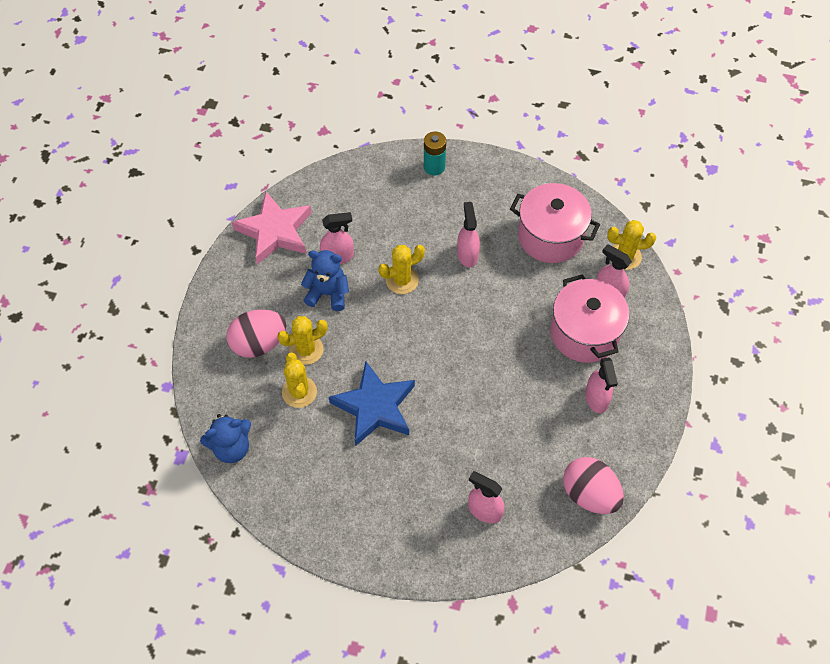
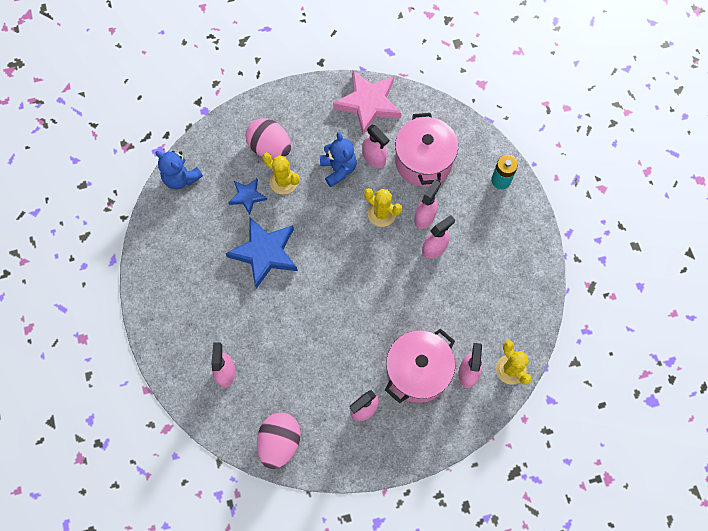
camera: 60 degrees right, 10 degrees up
(299, 392) = (247, 196): yellow cactus -> blue star
(430, 246) = (425, 217): none -> pink spray bottle
(550, 236) = (492, 301): pink pot -> pink pot (423, 161)

